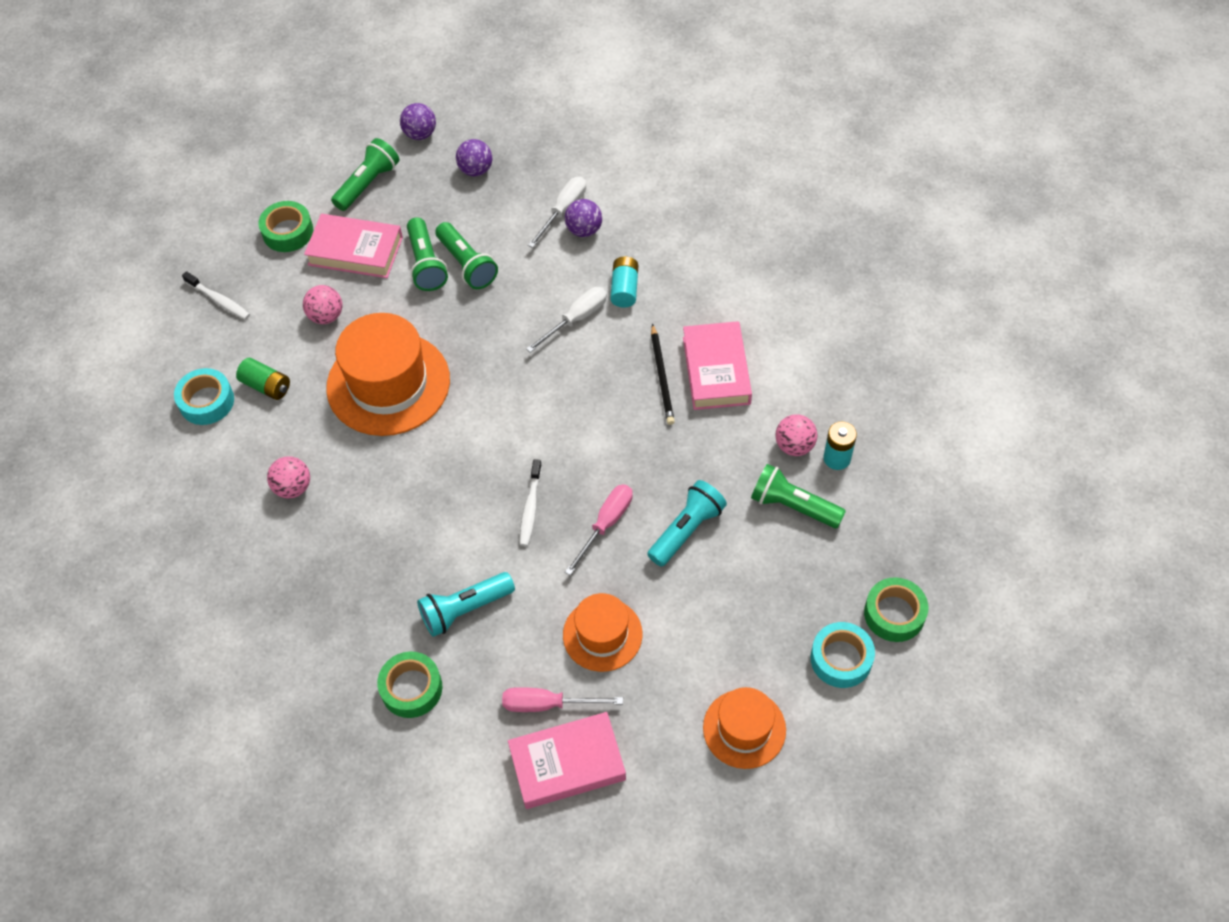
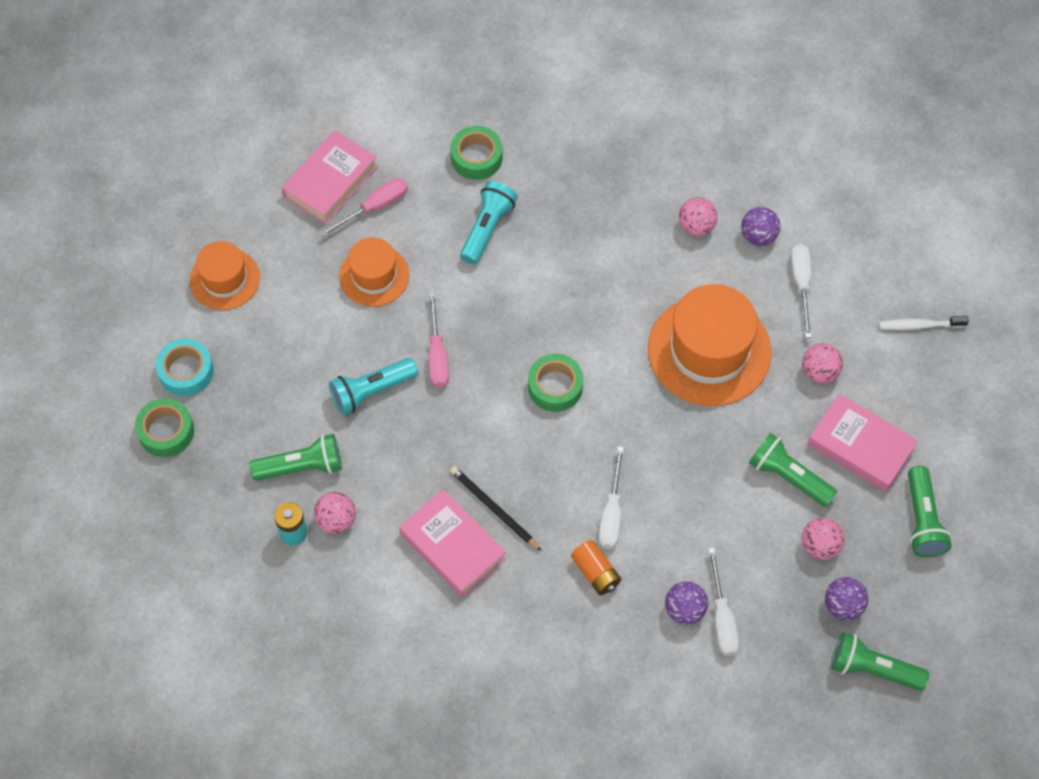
camera: 140 degrees right, 5 degrees up
(206, 401) = (831, 242): turquoise tape -> none
(266, 386) = (801, 284): green battery -> white screwdriver
(288, 232) = (936, 424): green tape -> green tape (555, 387)
(355, 251) = (860, 446): pink book -> pink book turned 60 degrees clockwise
(420, 134) = (934, 609): purple ball -> purple ball (758, 236)
(452, 211) = (819, 546): none -> pink ball
(467, 264) = (753, 501): green flashlight -> green flashlight (873, 669)
(530, 508) = (505, 329): white toothbrush -> none
(624, 289) = (595, 572): turquoise battery -> orange battery
(686, 530) = (372, 391): turquoise flashlight -> turquoise flashlight turned 60 degrees clockwise

